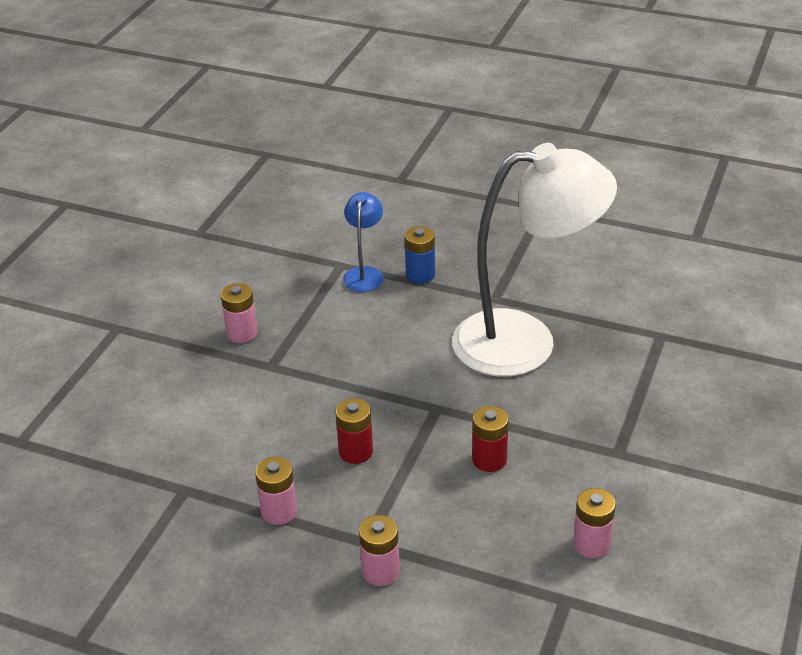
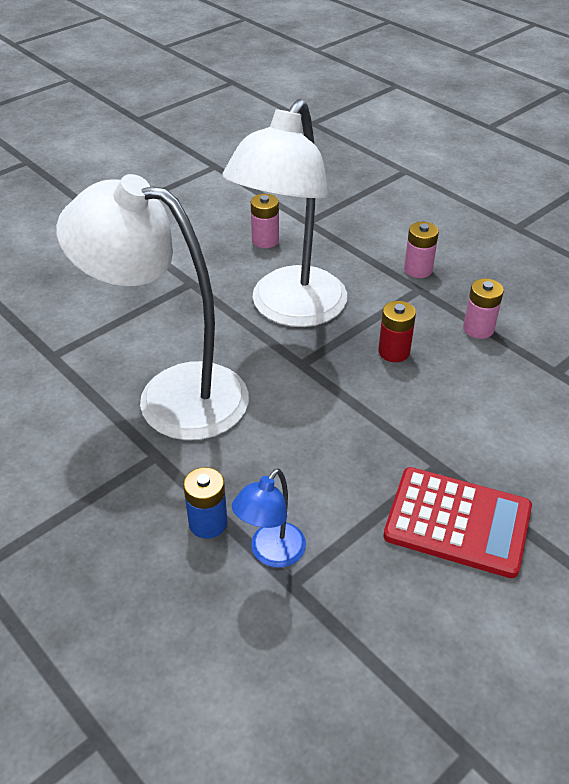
camera: 155 degrees left, 5 degrees up
(242, 333) = (457, 522): pink battery -> red calculator
(489, 459) = (290, 310): red battery -> white lamp

